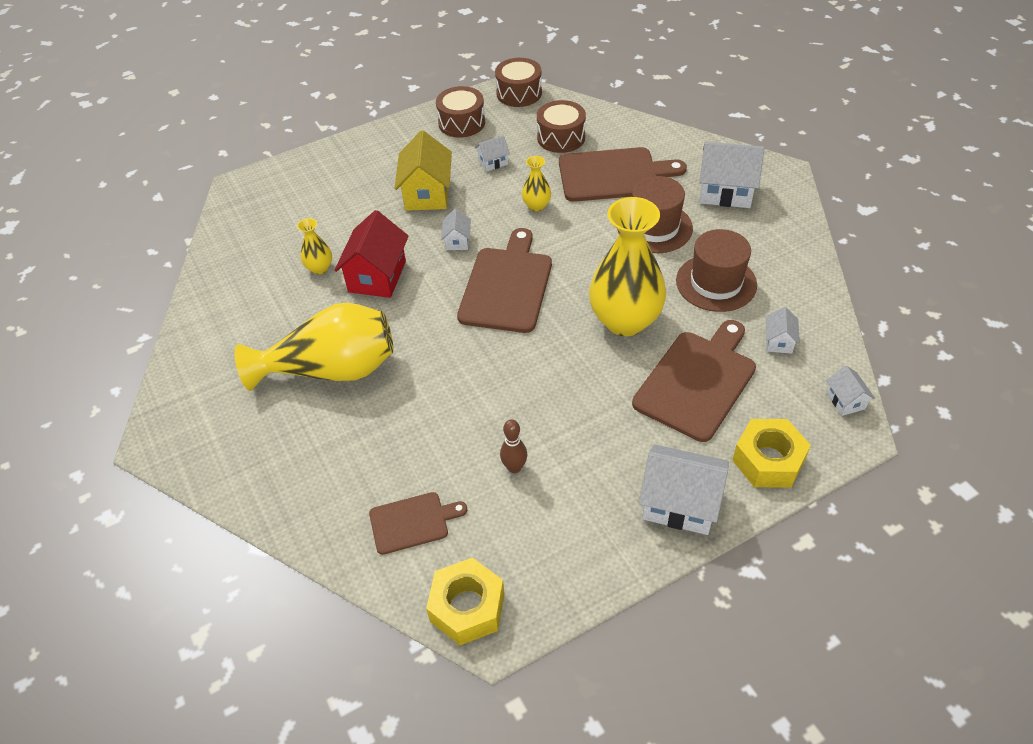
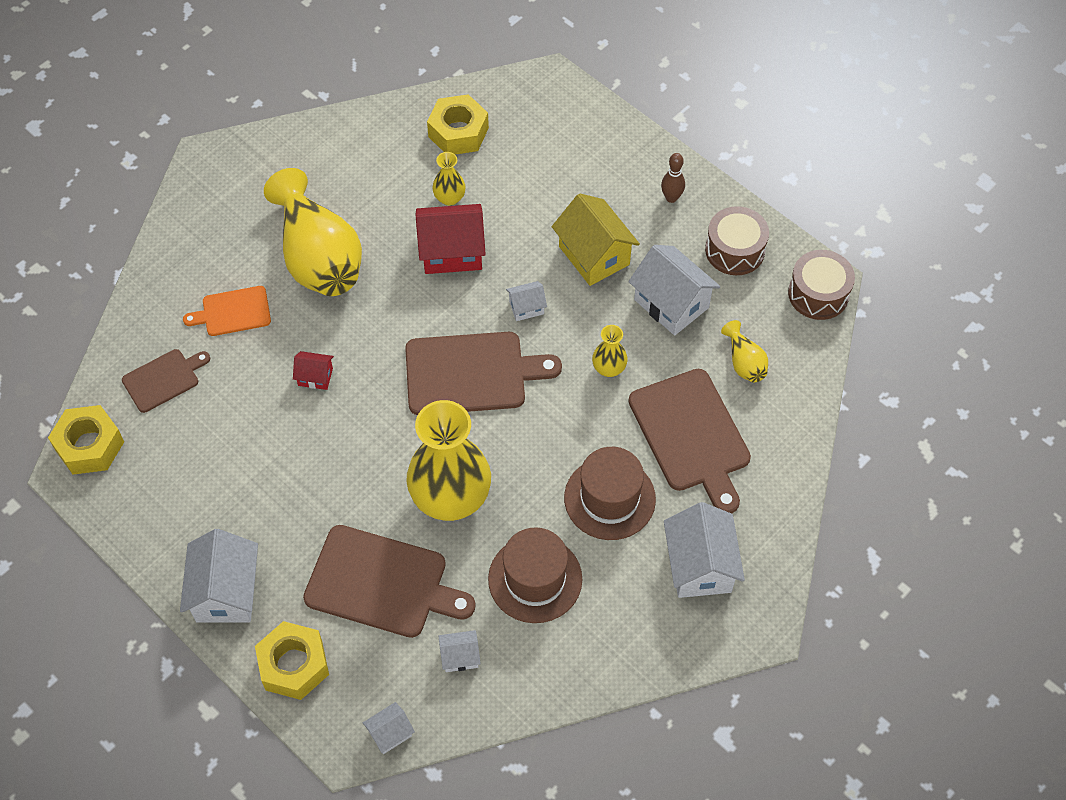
camera: 70 degrees right, 10 degrees up
(253, 250) = (458, 132): none -> yellow nut
(359, 448) = (233, 312): none -> orange cutting board
(412, 522) = (164, 379): brown cutting board -> brown cutting board turned 90 degrees counterclockwise
(427, 194) = (594, 255): yellow house -> yellow house turned 75 degrees clockwise
(464, 394) = (315, 377): none -> red house
(493, 162) = (671, 303): white house -> white house, size x1.98
(514, 467) = (238, 443): brown bowling pin -> brown bowling pin (671, 198)
(561, 137) = (744, 362): brown drum -> yellow vase

